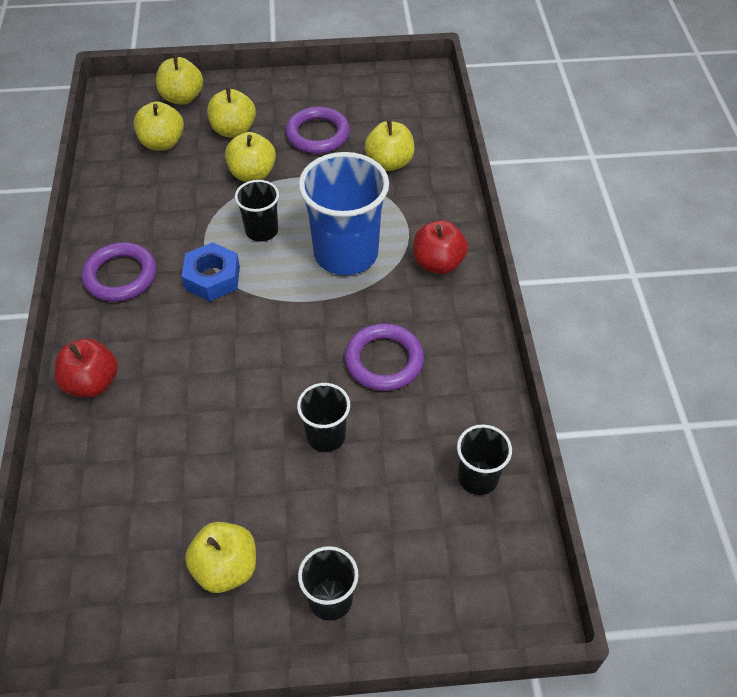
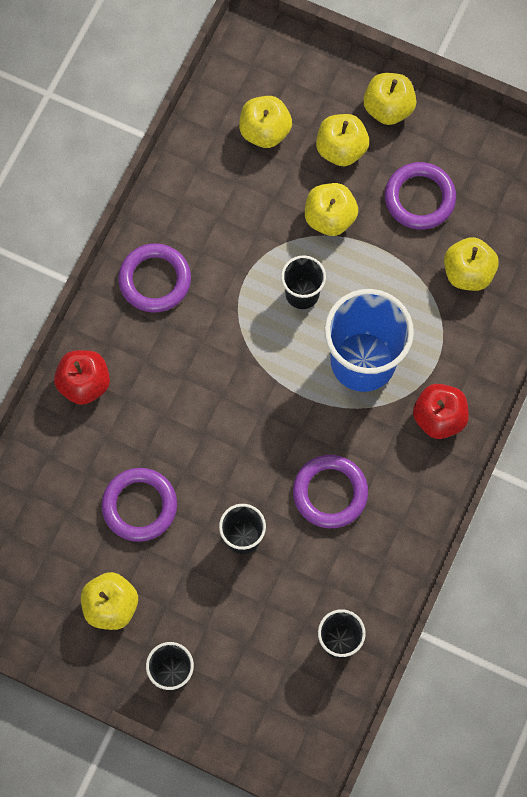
camera: 30 degrees right, 20 degrees up
(182, 97) = (313, 76): yellow apple -> yellow apple (388, 108)
(205, 460) = (139, 506): none -> purple ring
(212, 278) = (232, 325): blue nut -> none

